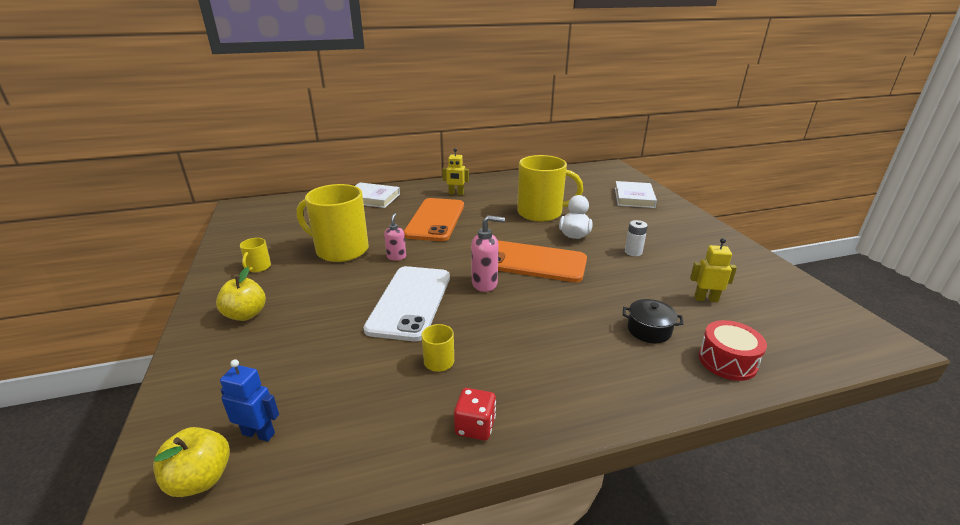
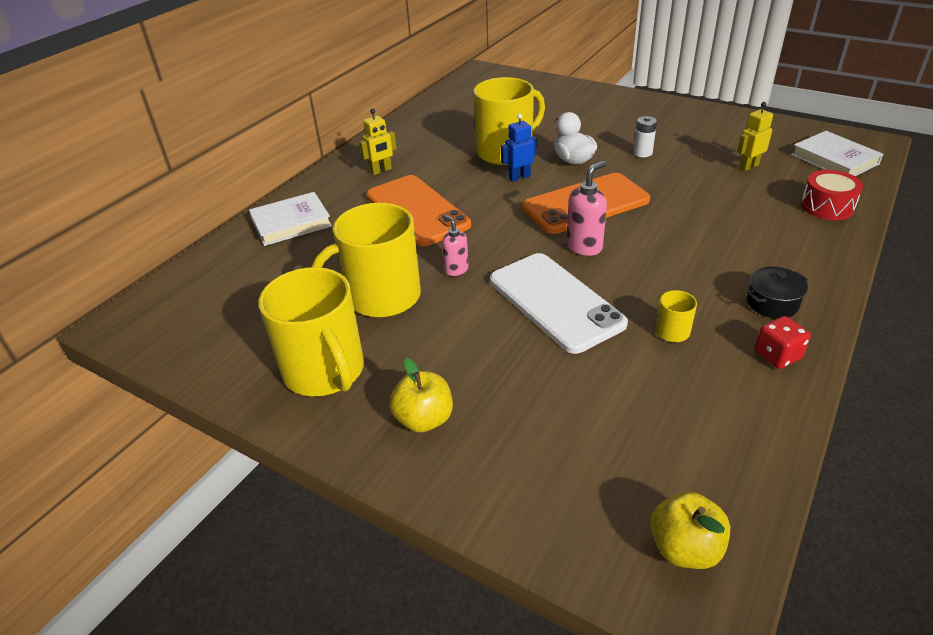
camera: 40 degrees left, 10 degrees up
(258, 267) = (325, 371): yellow mug -> yellow mug, size x2.36
(259, 433) = (655, 485): blue robot -> blue robot (519, 177)
(634, 197) = (557, 98): white book -> white book (834, 159)
(649, 330) = (755, 213): black pot -> black pot (772, 303)

